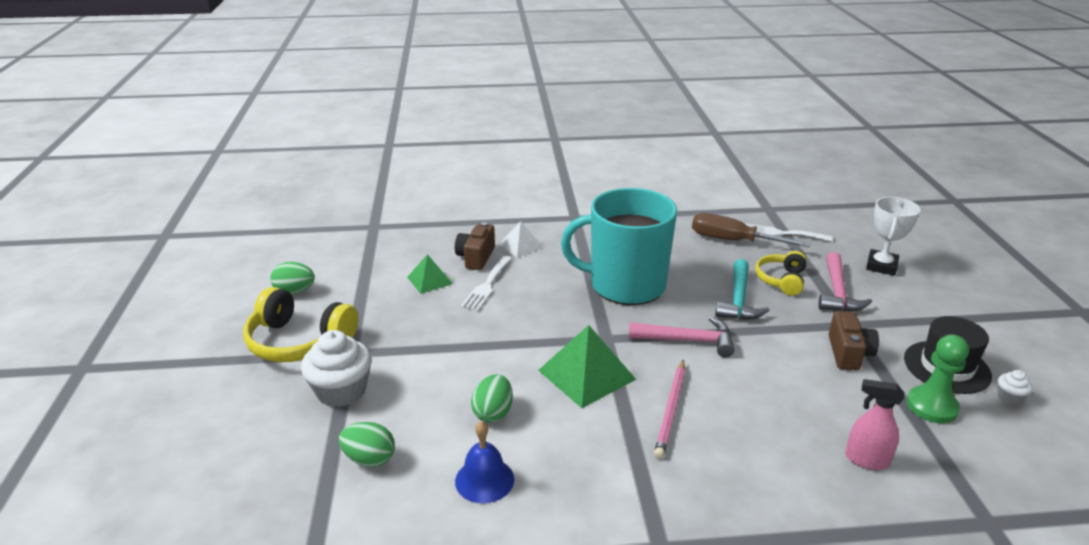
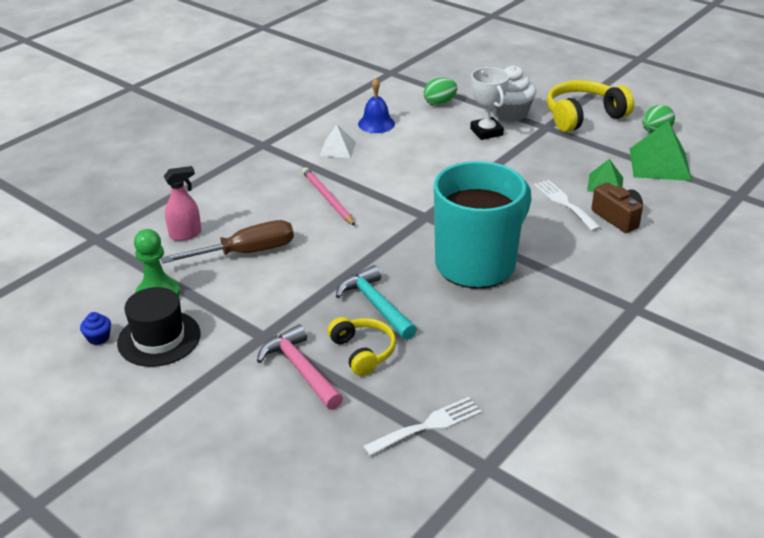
camera: 135 degrees right, 5 degrees up
(493, 413) = (420, 146): green egg -> none
(521, 246) = (611, 248): white pyramid -> white pyramid (337, 148)
(586, 374) = (403, 189): green pyramid -> green pyramid (660, 164)
(687, 341) = (371, 246): pink hammer -> none
(733, 241) = (459, 378): brown screwdriver -> brown screwdriver (245, 253)
(848, 353) = (245, 305): brown camera -> none
(881, 266) = (283, 441): white trophy -> white trophy (486, 132)
(1009, 397) = (98, 338): white cupcake -> blue cupcake

